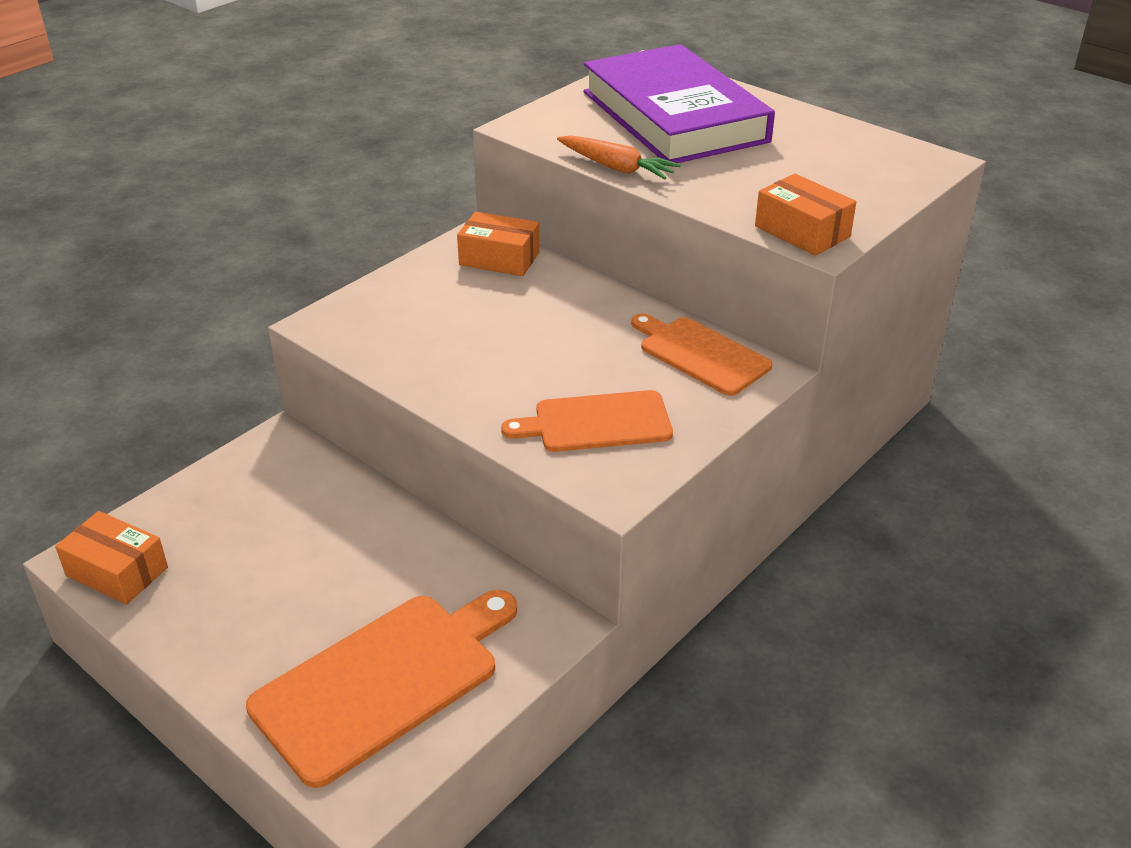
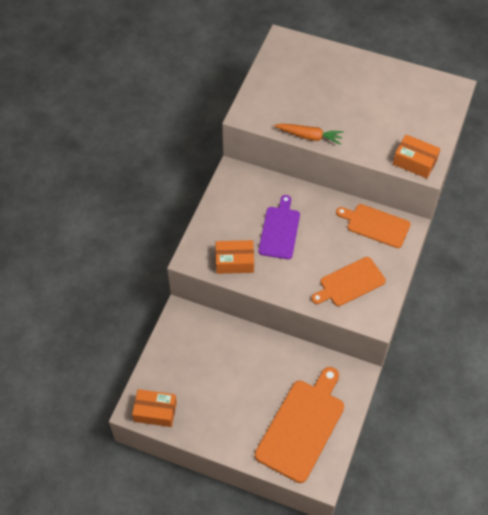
camera: 20 degrees left, 20 degrees up
(499, 259) = (252, 186): orange box -> orange box (234, 262)
(509, 322) = (280, 230): none -> purple cutting board
(674, 116) = (317, 84): purple book -> none

